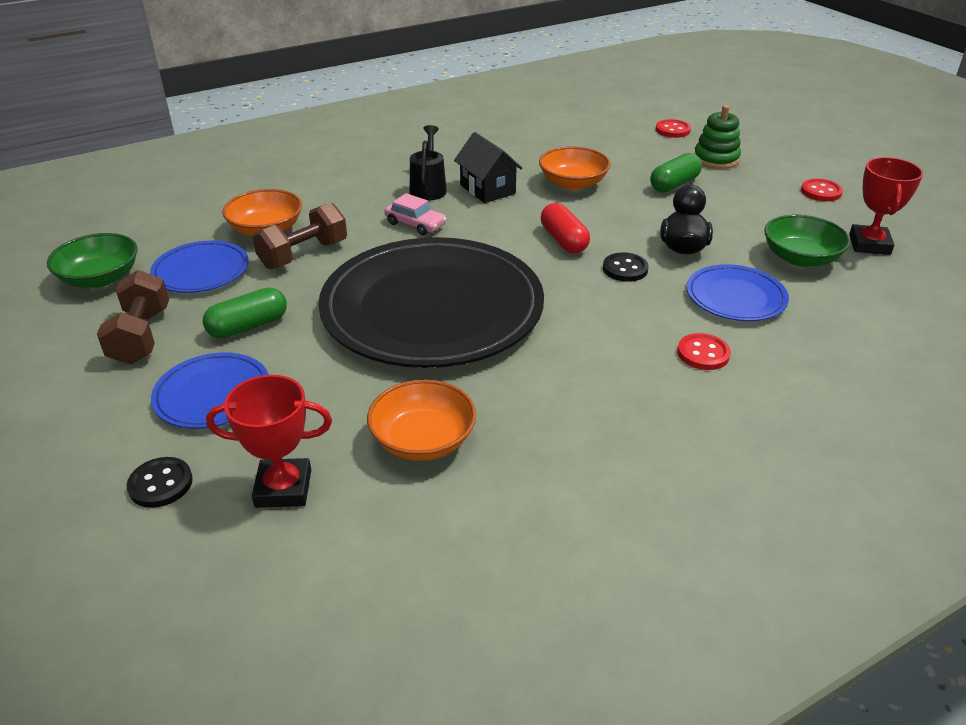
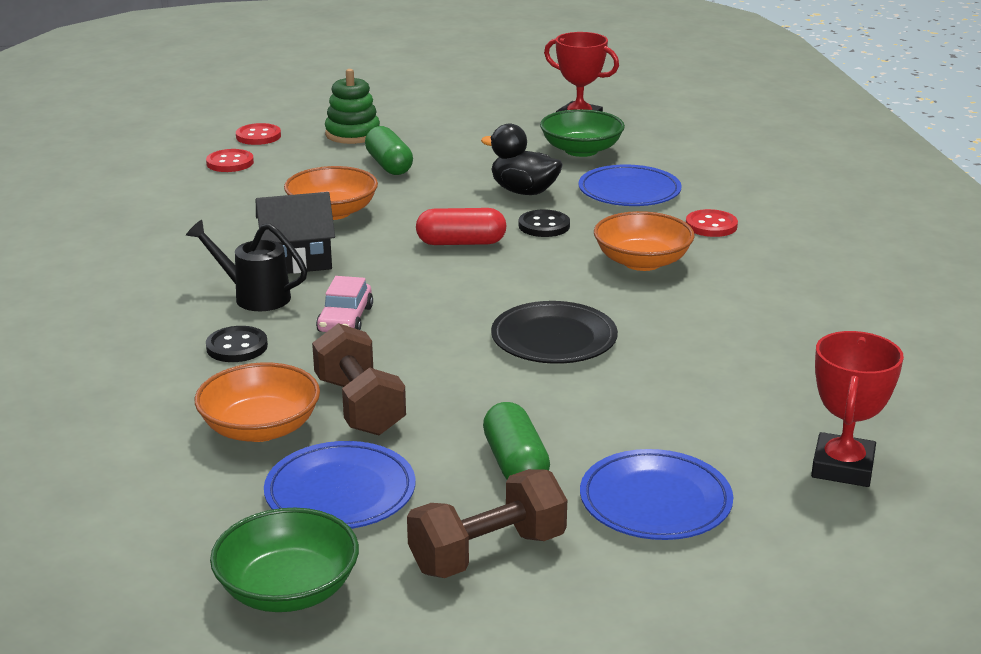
camera: 70 degrees left, 10 degrees down
(141, 336) = (487, 553): brown dumbbell -> brown dumbbell turned 45 degrees counterclockwise
(160, 484) = (814, 547): black button -> black button (237, 347)
(415, 224) = (345, 319): pink car -> pink car turned 135 degrees clockwise
(423, 440) = (790, 379): orange bowl -> orange bowl (642, 262)
(432, 309) = (554, 339): black plate -> black plate, size x0.45
(821, 192) = (468, 111): red button -> red button (230, 163)

